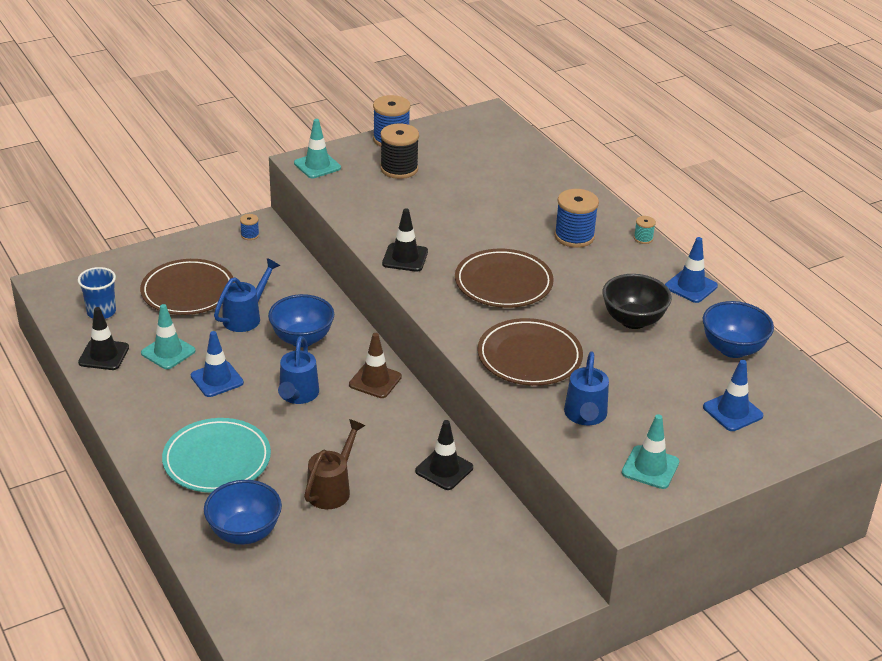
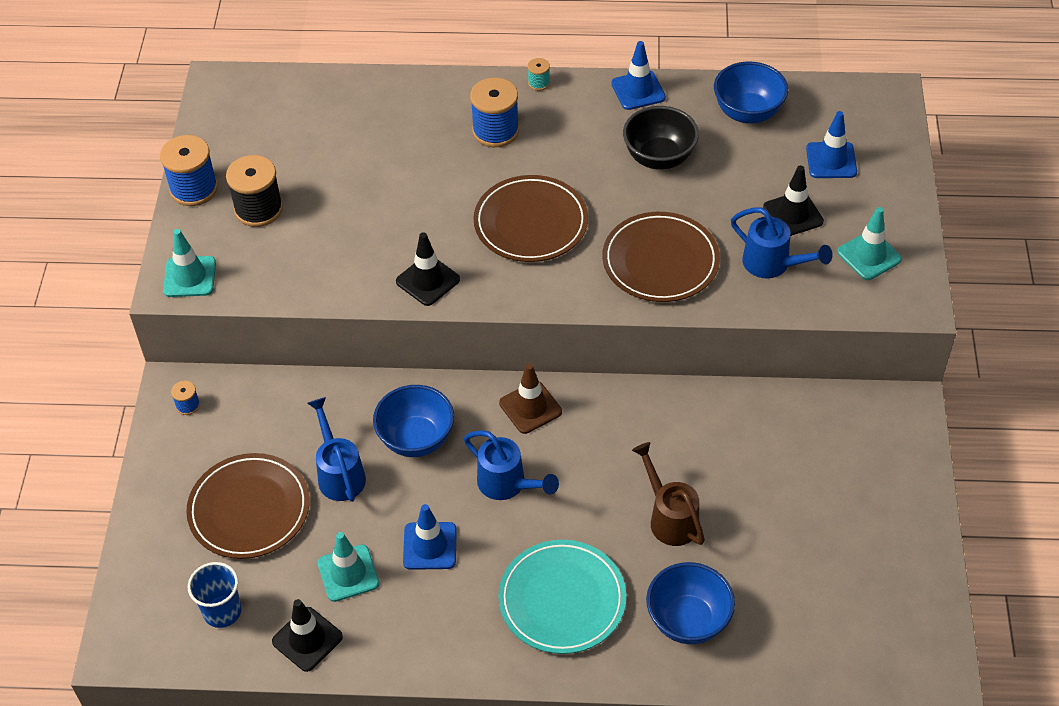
camera: 55 degrees left, 15 degrees up
(444, 469) = (699, 414): black traffic cone -> black traffic cone (793, 214)

